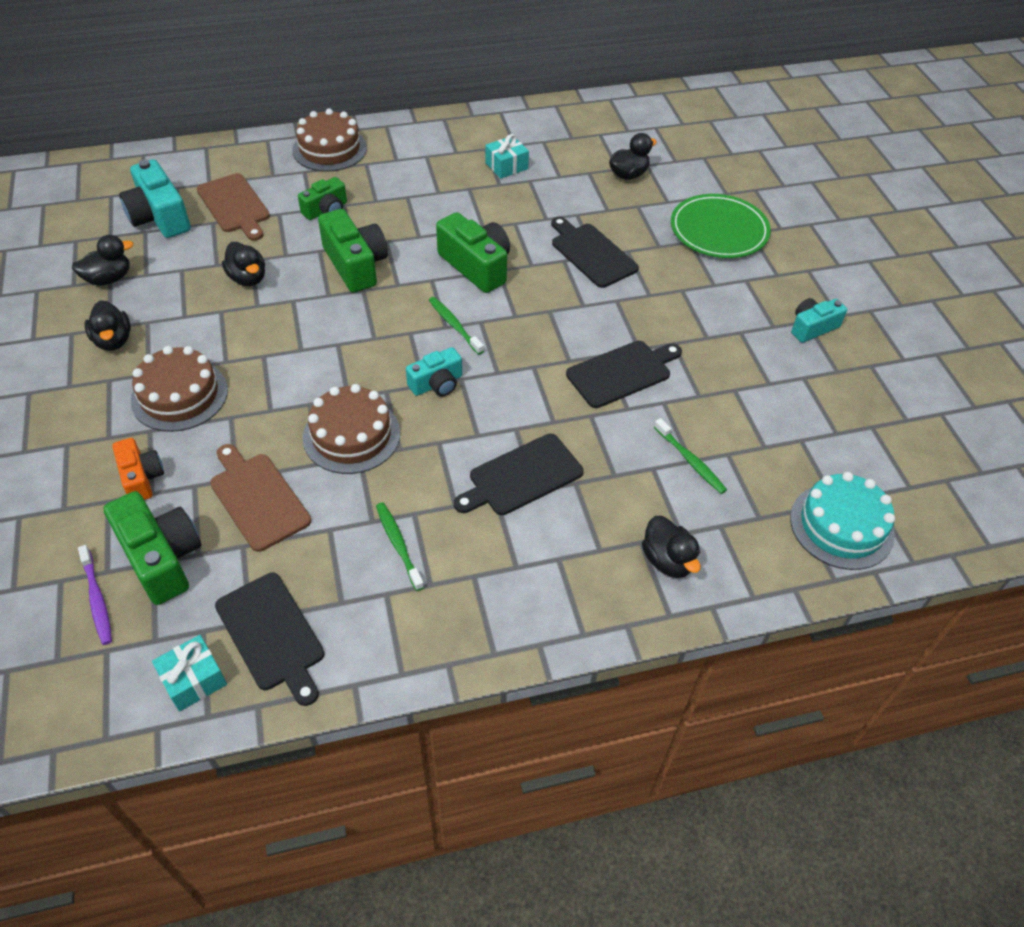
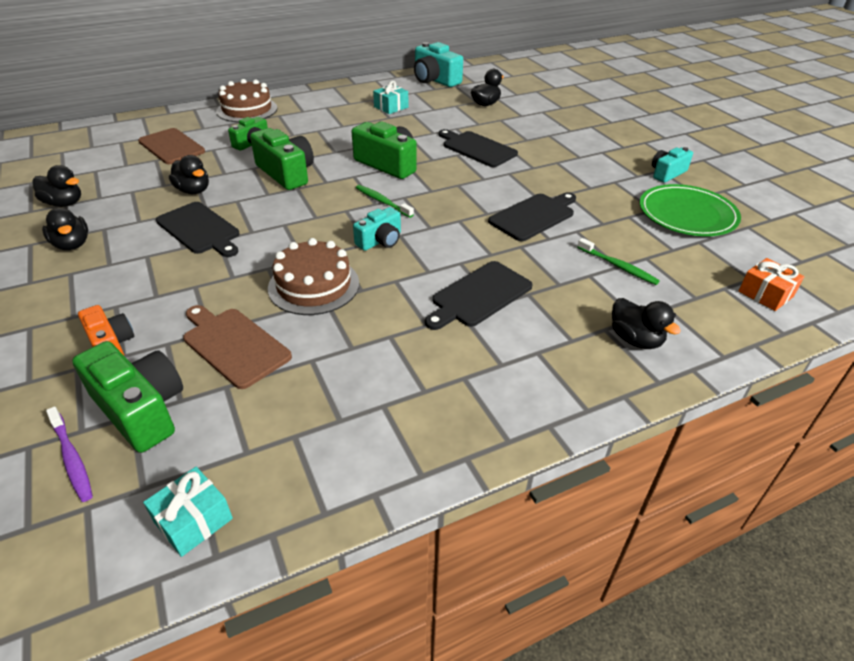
camera: 10 degrees left, 10 degrees down
(109, 279) = (64, 203): black duck -> black duck turned 60 degrees clockwise
(159, 217) = (107, 160): turquoise camera -> turquoise camera (435, 80)
(179, 395) = (142, 276): brown cake -> none
(272, 635) = (273, 461): black cutting board -> black cutting board (200, 229)
(398, 545) = (383, 363): green toothbrush -> none
(719, 230) = (567, 127): green plate -> green plate (687, 214)
(841, 526) = (765, 294): turquoise cake -> orange gift

